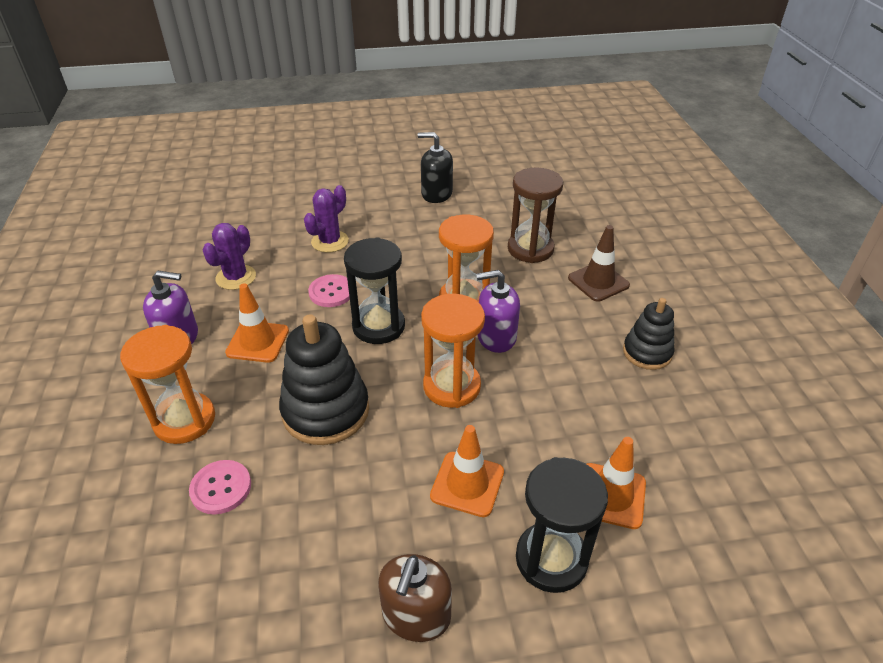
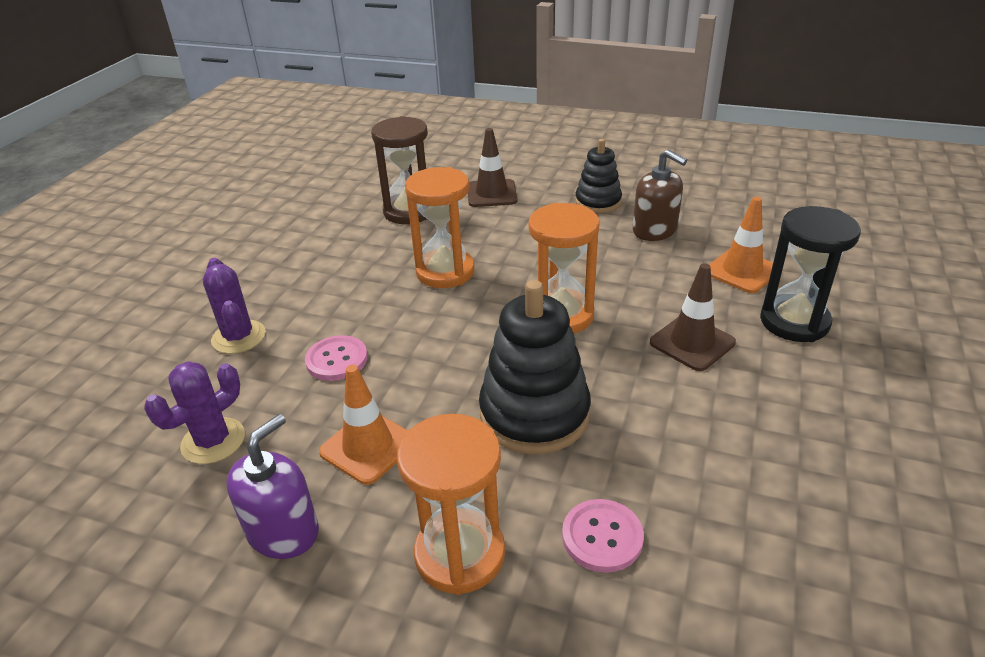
camera: 60 degrees left, 5 degrees down
(236, 277) = (213, 441): purple cactus -> purple cactus turned 75 degrees clockwise
(378, 326) = (431, 339): black hourglass -> none
(416, 615) = (830, 418): brown soap dispenser -> brown soap dispenser (655, 230)
(436, 194) = (249, 237): black soap dispenser -> none
(467, 484) = (692, 343): orange traffic cone -> brown traffic cone
(496, 337) = (515, 269): purple soap dispenser -> none

